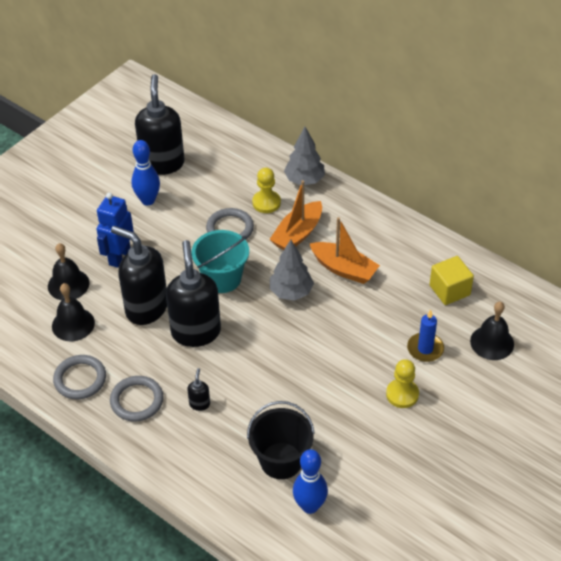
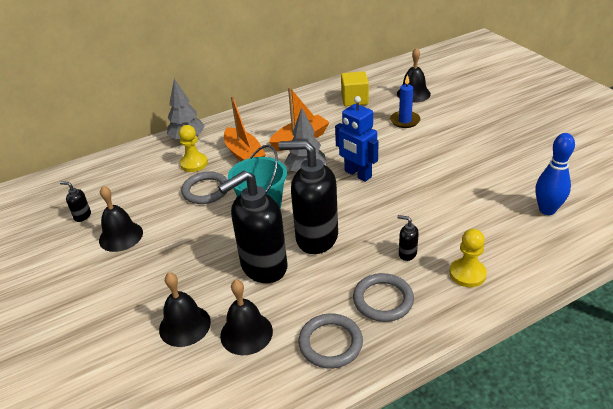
camera: 65 degrees left, 10 degrees down
(119, 256) = (178, 273): blue robot -> blue robot (357, 174)
(148, 200) = (121, 236): blue bowling pin -> black bell
(162, 163) = (82, 216): black soap dispenser -> black soap dispenser, size x0.40
(281, 460) = (492, 216): black bucket -> none
(402, 394) = (444, 140): yellow pawn -> yellow pawn (467, 274)

